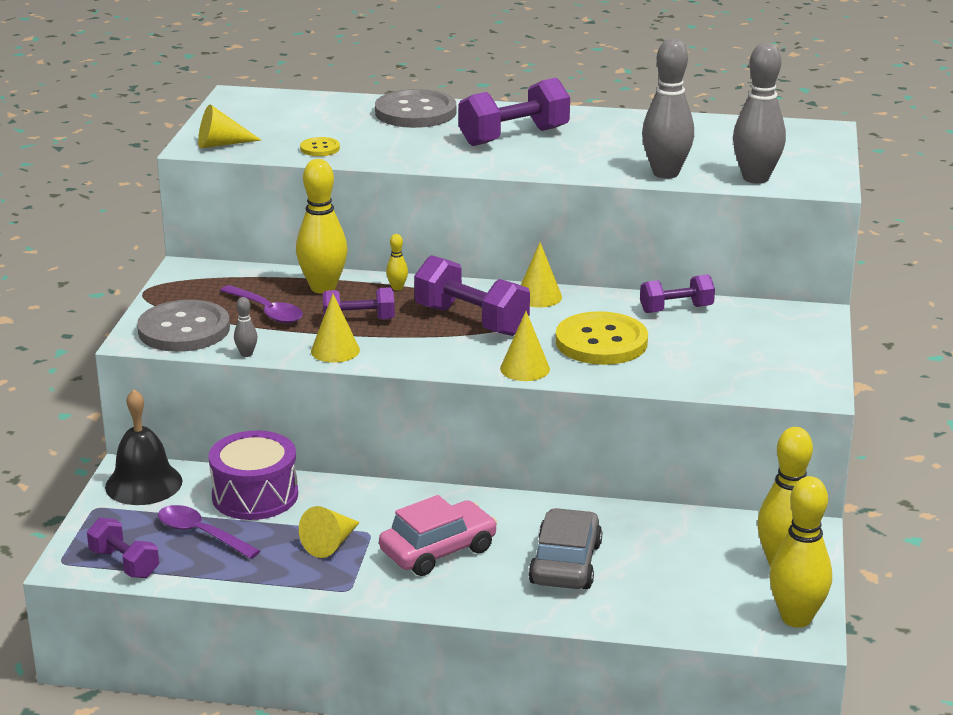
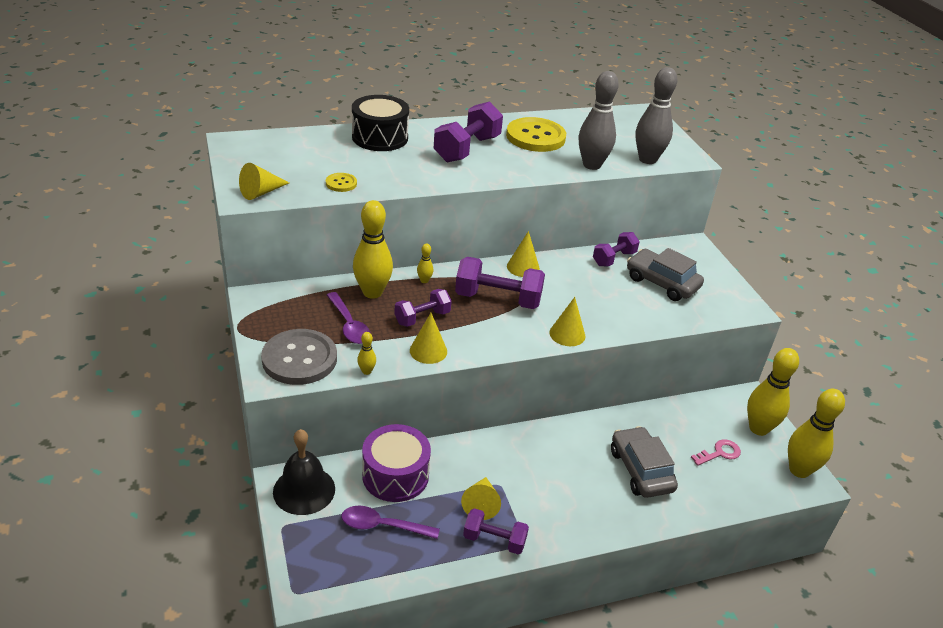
camera: 30 degrees left, 10 degrees up
(124, 563) = (345, 576): purple dumbbell -> purple dumbbell (494, 540)
(246, 354) = (366, 371): grey bowling pin -> yellow bowling pin
(267, 311) = (349, 325): purple spoon -> purple spoon turned 45 degrees clockwise
(415, 112) = (380, 137): grey button -> black drum
(438, 550) = (555, 485): pink car -> none
(601, 342) = (594, 298): yellow button -> yellow button (535, 137)
(695, 574) = (719, 453): none -> pink key
(717, 344) = (662, 283): none -> grey car

